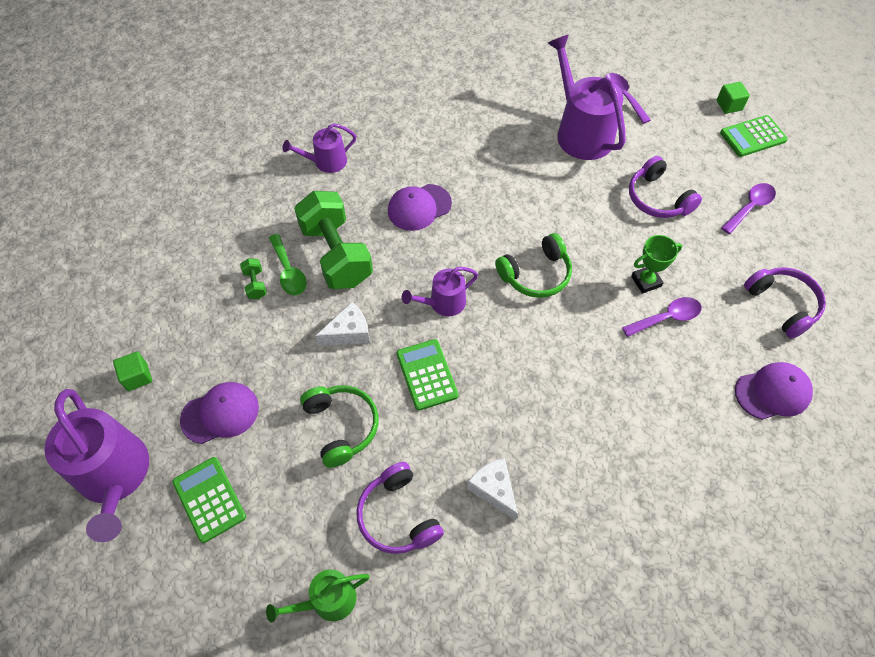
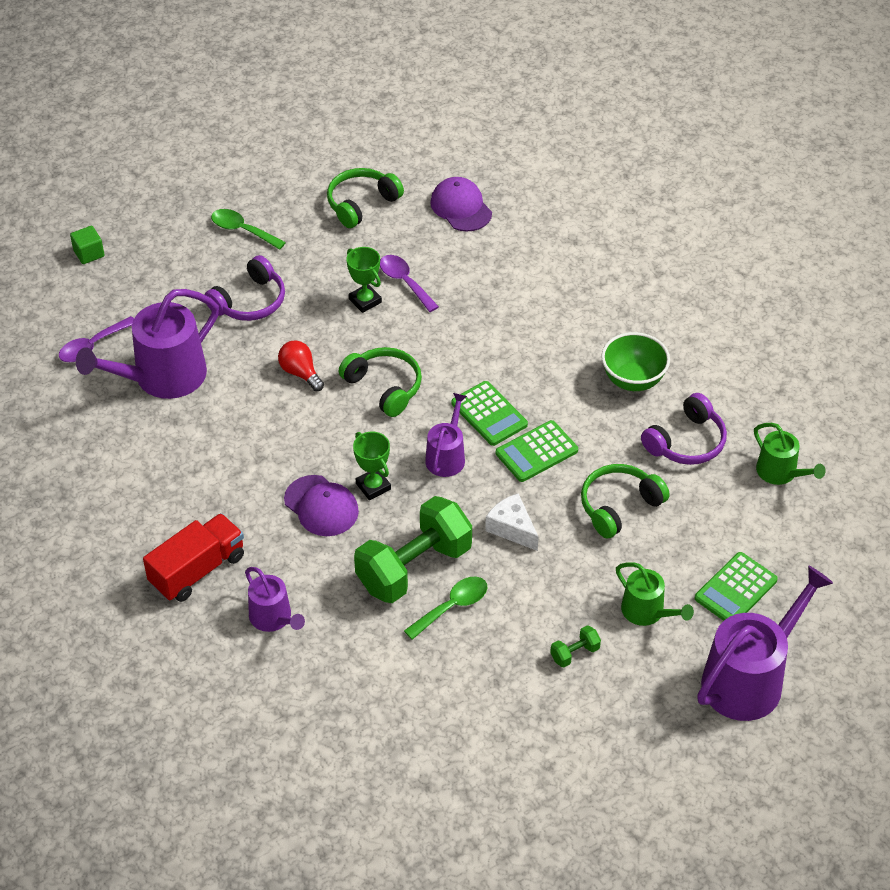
camera: 105 degrees left, 10 degrees down
(137, 377) = (637, 704): green cube -> none
(220, 413) = (647, 612): purple cap -> green watering can
(255, 284) = (480, 633): green dumbbell -> green dumbbell (574, 653)
(386, 127) = (197, 570): none -> red truck
(427, 244) = (373, 486): none -> green trophy
(443, 303) = (446, 456): purple watering can -> purple watering can turned 120 degrees counterclockwise
(493, 489) = (633, 380): white cheese -> green bowl
(566, 219) = (300, 373): none -> red light bulb
(750, 207) = (242, 230): purple spoon -> green spoon
(753, 137) = (136, 232): green calculator -> green calculator (489, 414)
(782, 305) = (361, 204): purple headphones -> green headphones

